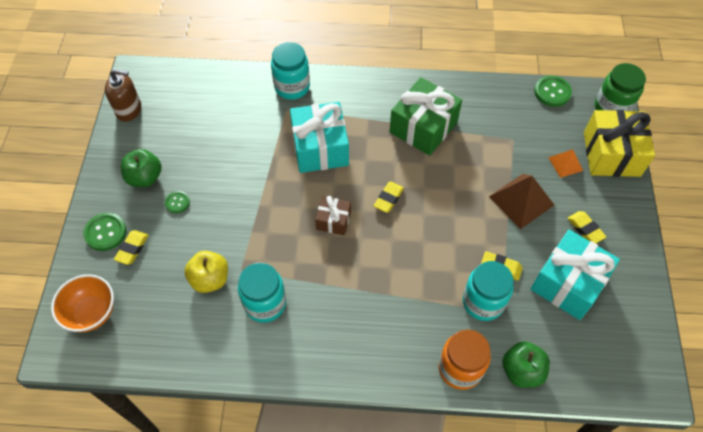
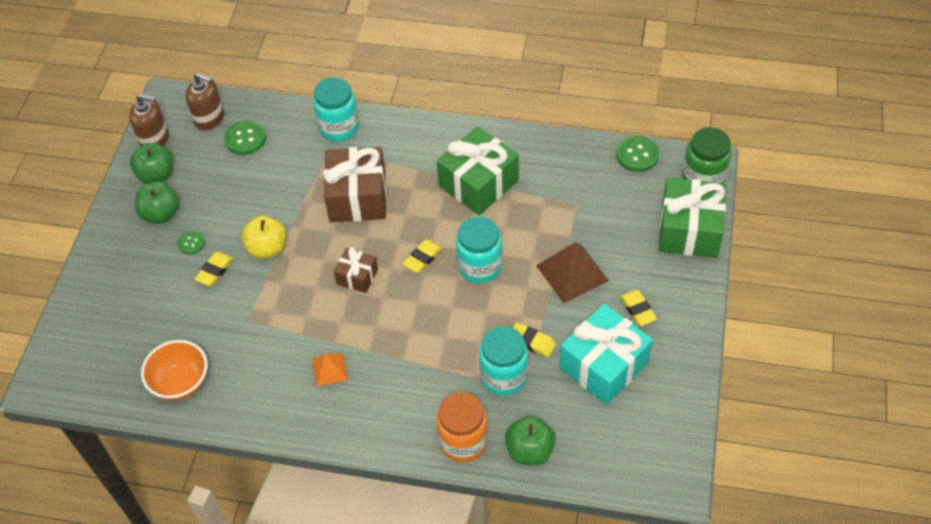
camera: 10 degrees right, 5 degrees down
(92, 313) = (84, 348): orange bowl -> orange bowl (181, 383)
(105, 232) = (110, 268): green button -> green button (245, 139)
(132, 249) = (136, 287): yellow eraser -> yellow eraser (215, 271)
(135, 142) = (156, 175): none -> green apple
(175, 87) = (209, 118): none -> brown soap dispenser
(210, 279) = (213, 326): yellow apple -> yellow apple (267, 248)
(265, 303) = (267, 356): turquoise jar -> turquoise jar (480, 267)
(320, 148) = (357, 197): turquoise gift -> brown gift
(565, 164) = (633, 236): orange pyramid -> orange pyramid (329, 369)
(611, 154) = (689, 230): yellow gift -> green gift

